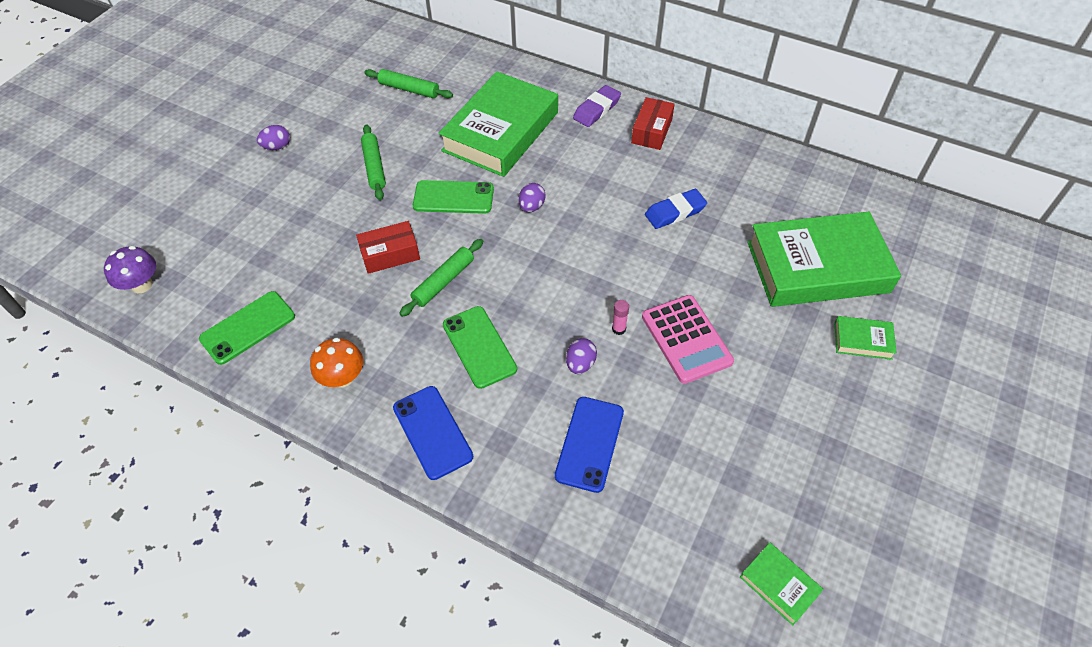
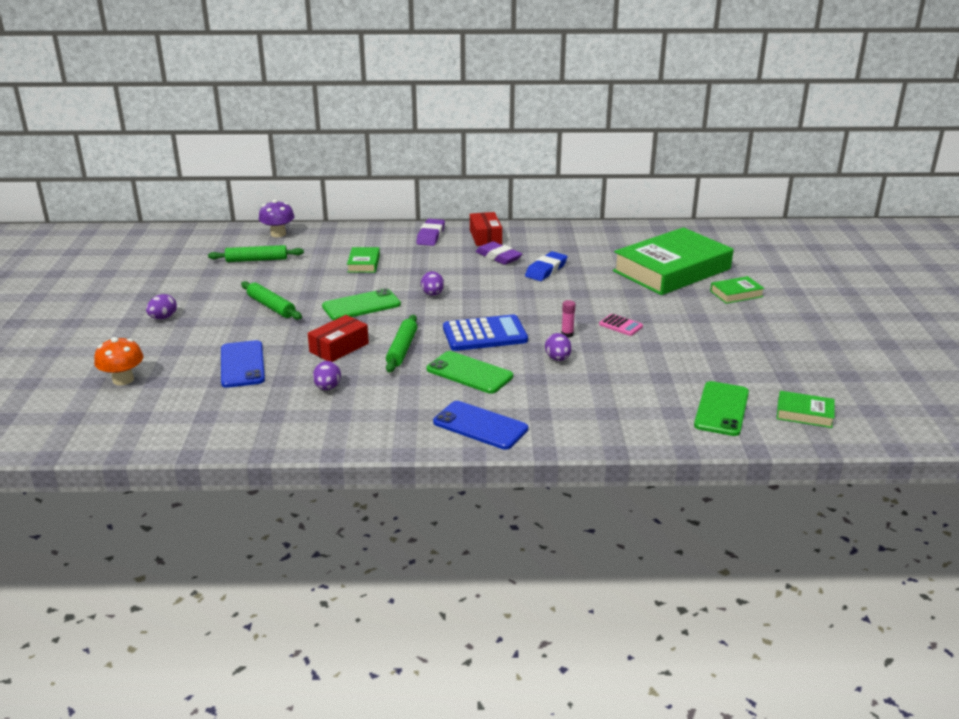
camera: 30 degrees left, 25 degrees down
(141, 285) = (110, 428): purple mushroom -> purple mushroom (278, 234)
(248, 328) = (250, 421): green phone -> green phone (721, 409)
(341, 309) = (327, 387): none -> purple egg
(343, 377) = (371, 422): orange mushroom -> orange mushroom (123, 380)
(500, 131) = (363, 263): green book -> green book, size x0.42
(536, 293) = (485, 334): none -> blue calculator
(590, 443) = (607, 393): blue phone -> blue phone (242, 364)
(641, 170) = (498, 257): none -> purple eraser
(686, 339) = (620, 325): pink calculator -> pink calculator, size x0.50

